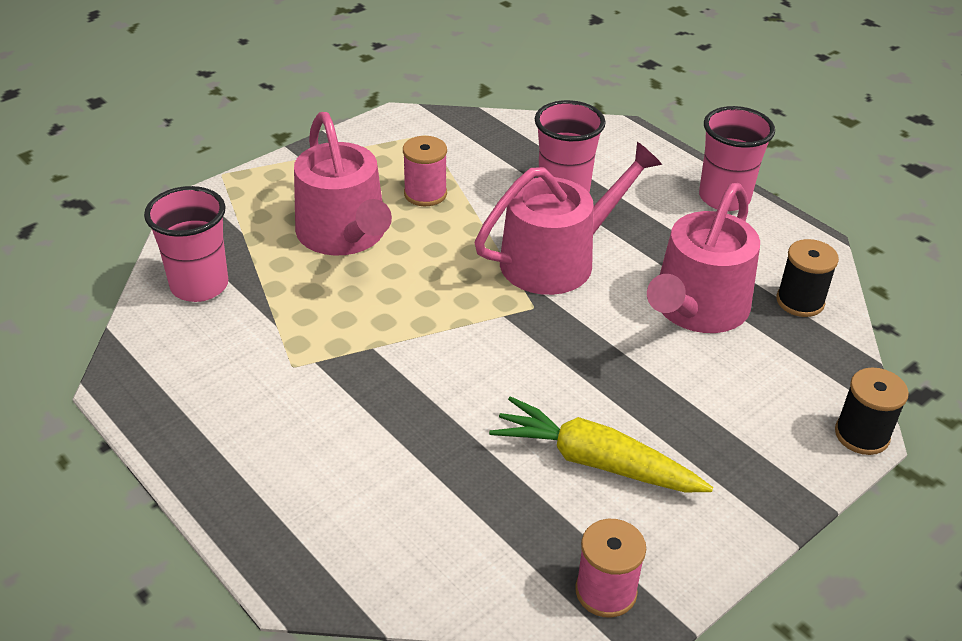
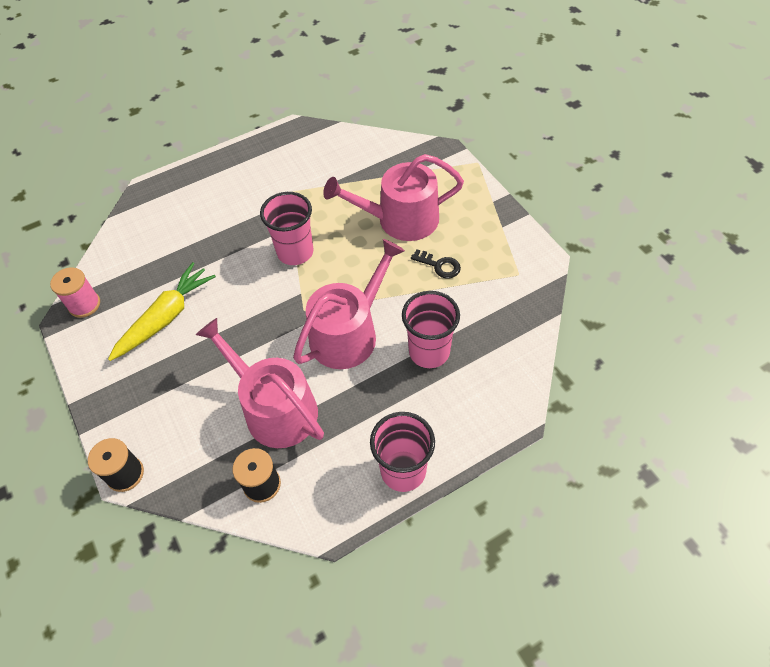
camera: 105 degrees right, 15 degrees up
(199, 286) = (365, 154): pink cup -> pink cup (295, 252)
(425, 194) = (439, 265): pink spool -> black key
(557, 259) = (349, 333): pink watering can -> pink watering can turned 120 degrees counterclockwise

